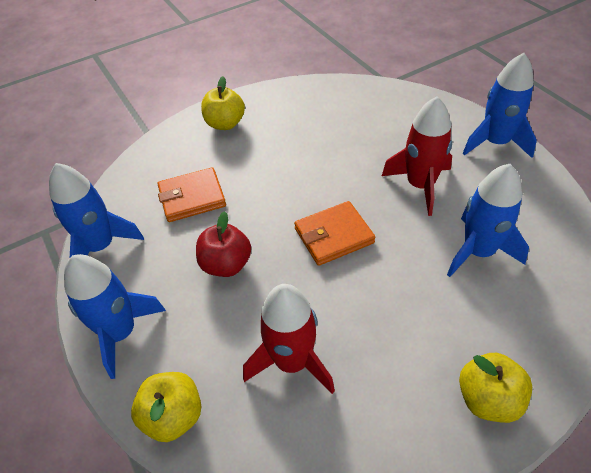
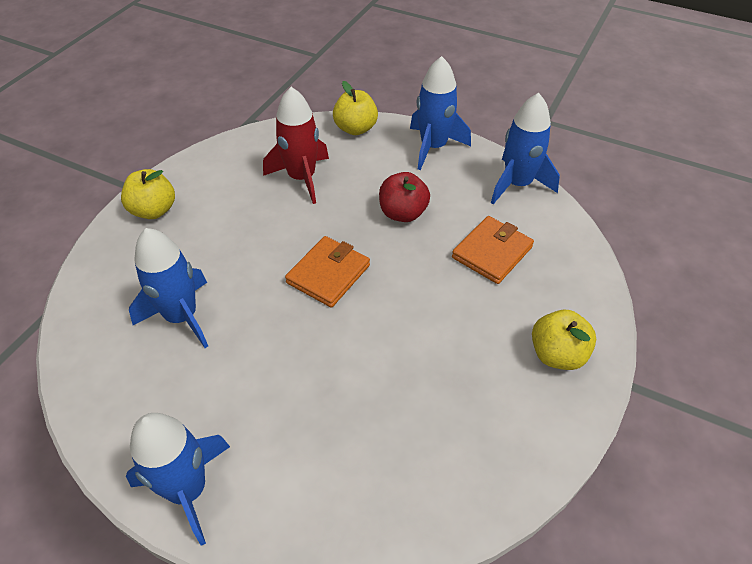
camera: 145 degrees right, 0 degrees up
(420, 185) = (267, 369): red rocket -> none

